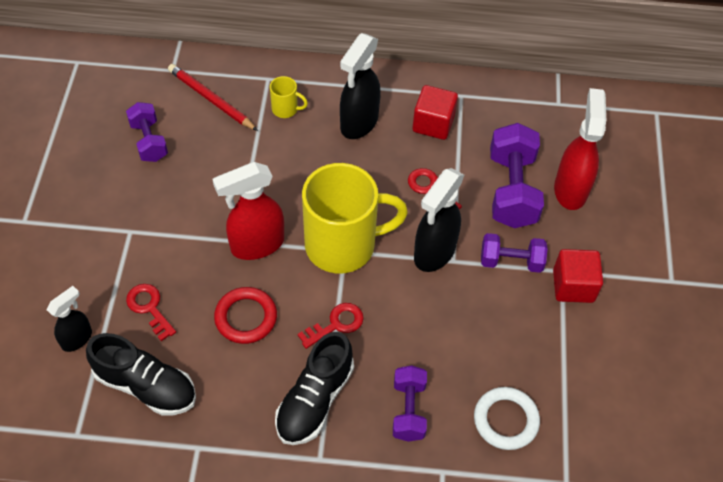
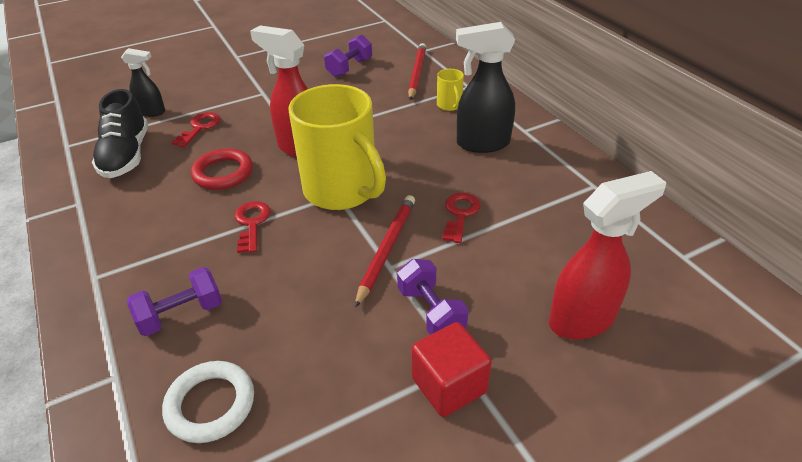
camera: 60 degrees right, 15 degrees down
(315, 400) = (159, 246): black shoe -> none
(336, 324) = (252, 223): red key -> red key turned 120 degrees counterclockwise
(433, 124) = (537, 183): red cube -> none
(434, 253) = (387, 249): black spray bottle -> red pencil
(512, 190) = (524, 271): purple dumbbell -> none

